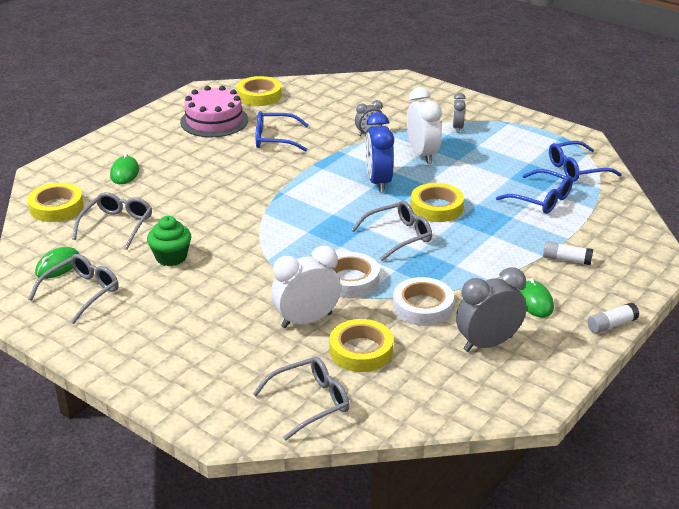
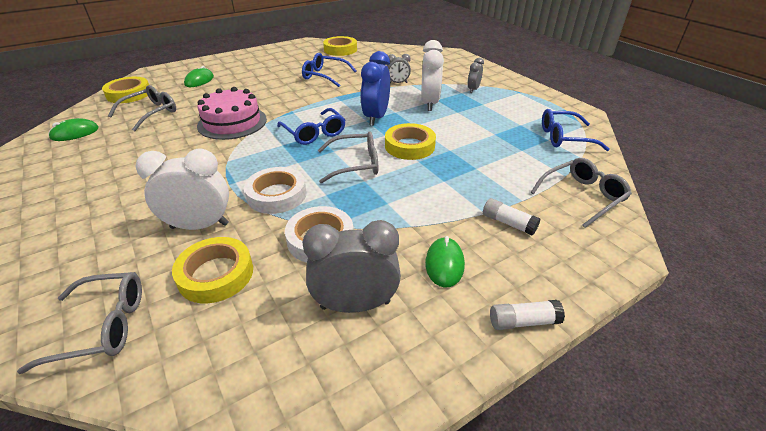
camera: 20 degrees right, 5 degrees up
(81, 293) = (62, 157): grey glasses -> grey glasses (582, 196)
(171, 257) = (158, 143): green cupcake -> none
(214, 121) = (294, 59): pink cake -> pink cake (232, 122)
(541, 199) = (514, 157): blue glasses -> blue glasses (314, 133)

